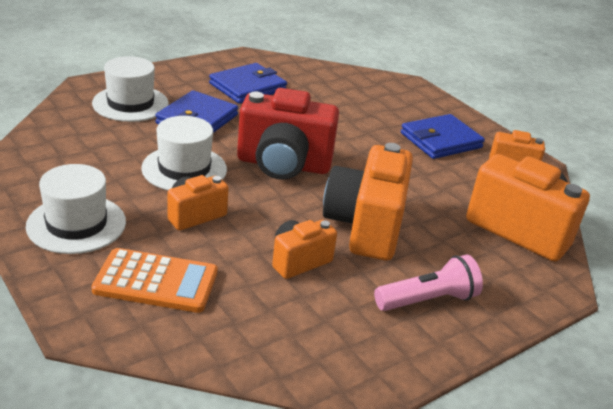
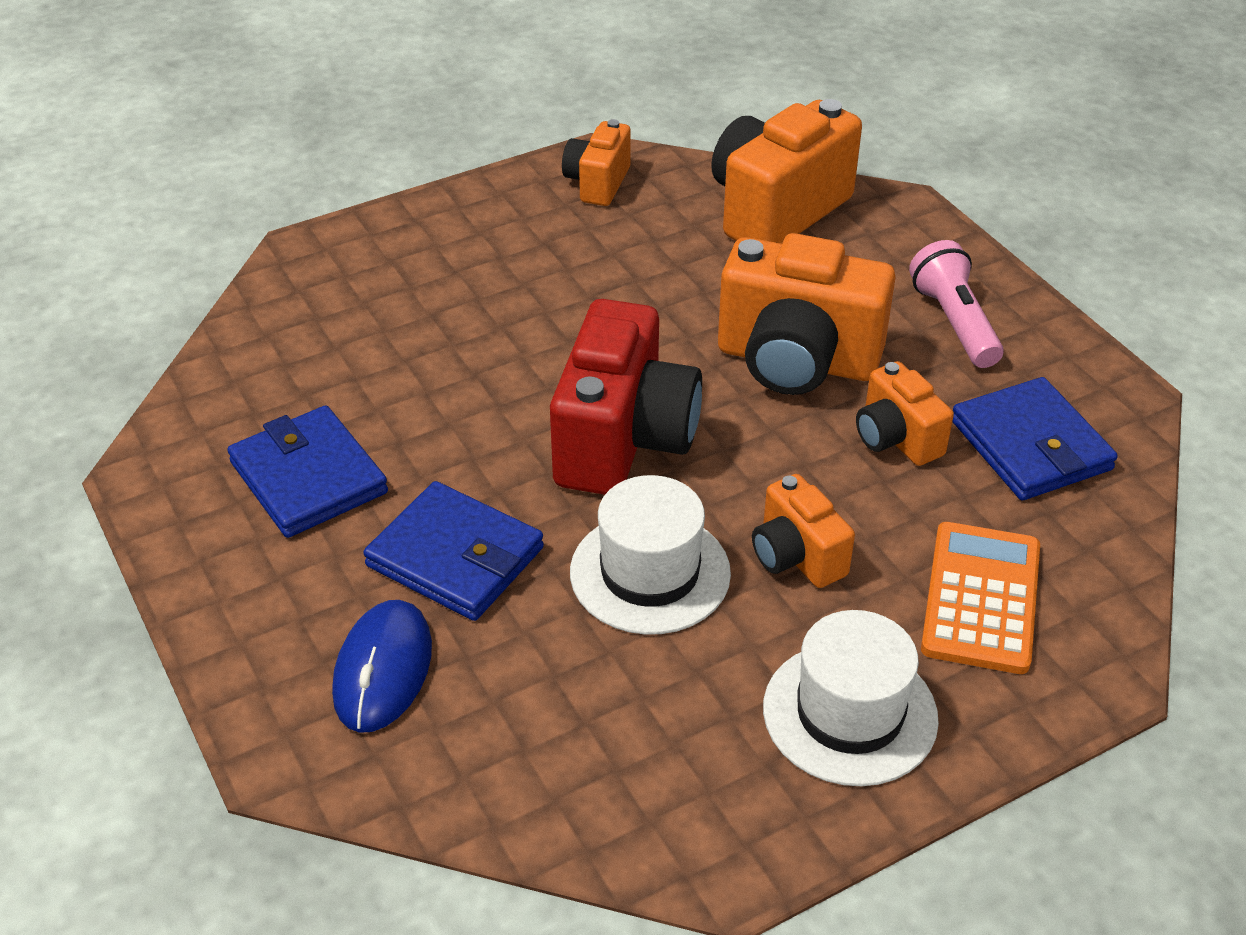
camera: 80 degrees left, 10 degrees up
(130, 103) = (383, 669): white hat -> blue mouse
(441, 140) = (526, 244): blue wallet -> blue wallet (1031, 445)

